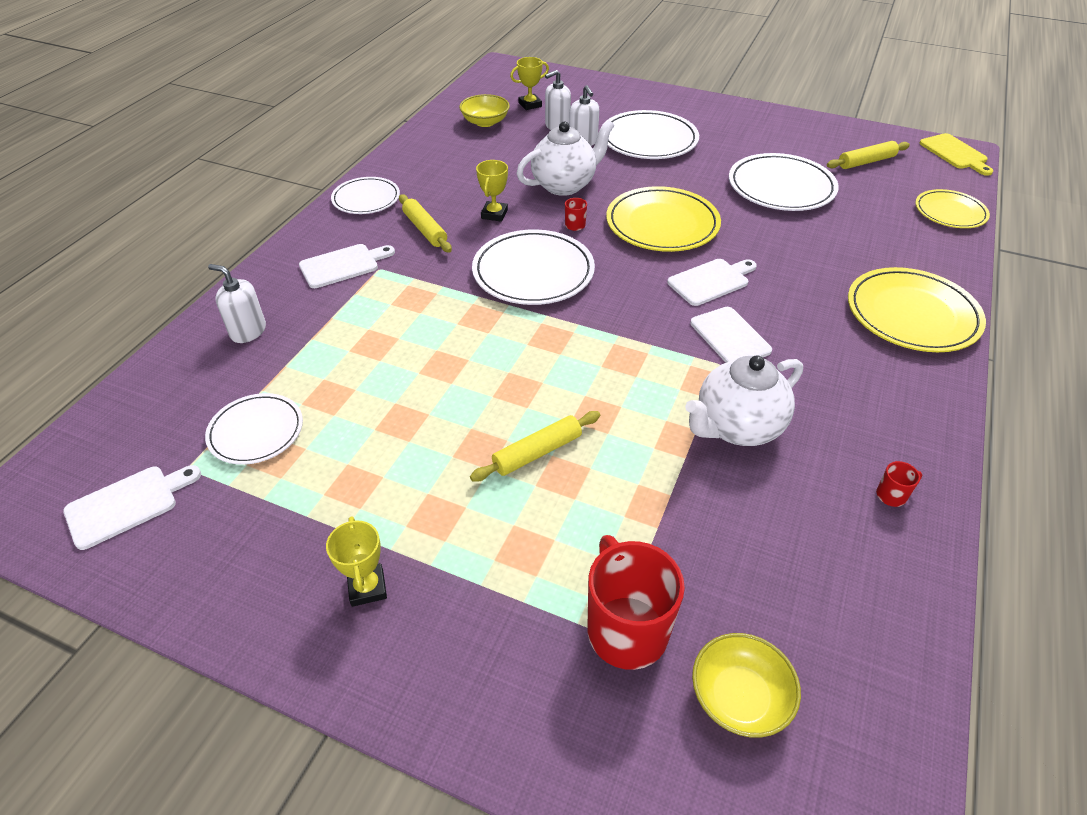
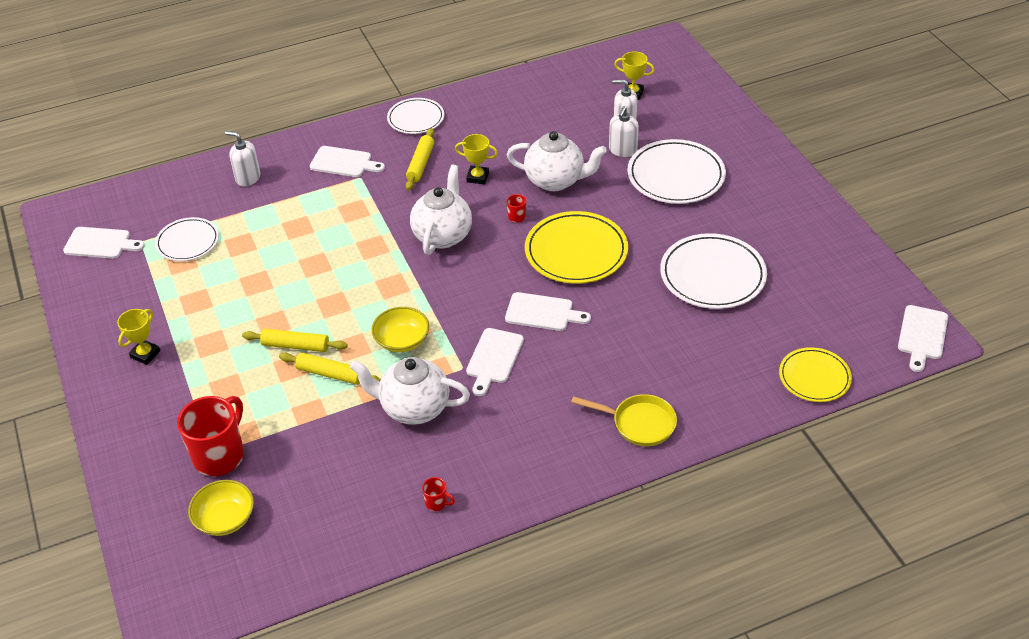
camera: 45 degrees right, 0 degrees up
(248, 331) = (248, 178): white soap dispenser -> white soap dispenser turned 45 degrees counterclockwise
(485, 122) = (577, 93): yellow bowl -> yellow bowl (402, 340)
(494, 214) = (477, 177): yellow trophy -> yellow trophy turned 45 degrees clockwise
(533, 272) = (443, 235): white plate -> white teapot
(866, 162) = (824, 296): yellow rolling pin -> yellow rolling pin (330, 374)
(912, 314) = (639, 423): yellow plate -> yellow pan
(955, 153) = (922, 335): yellow cutting board -> white cutting board

